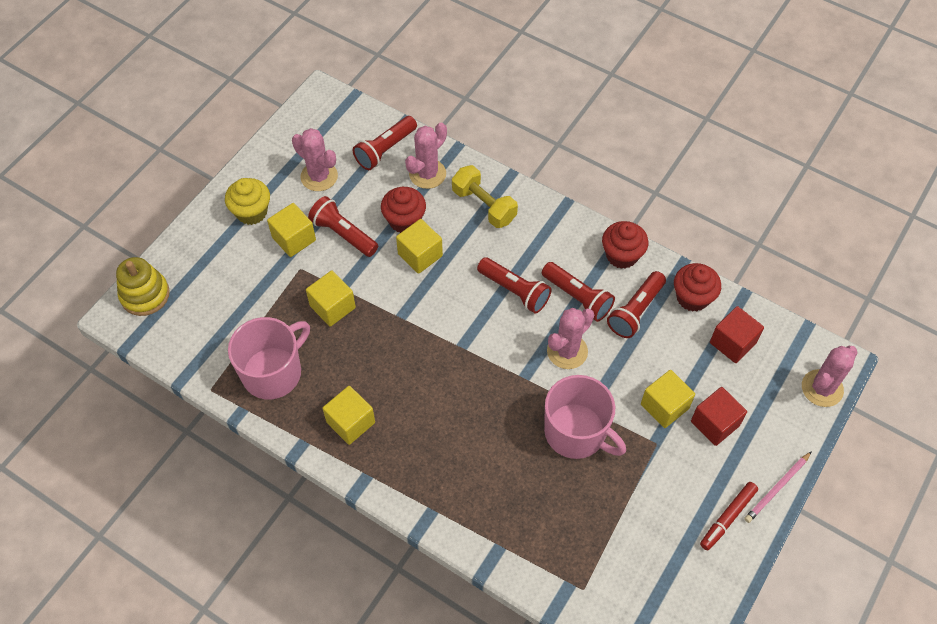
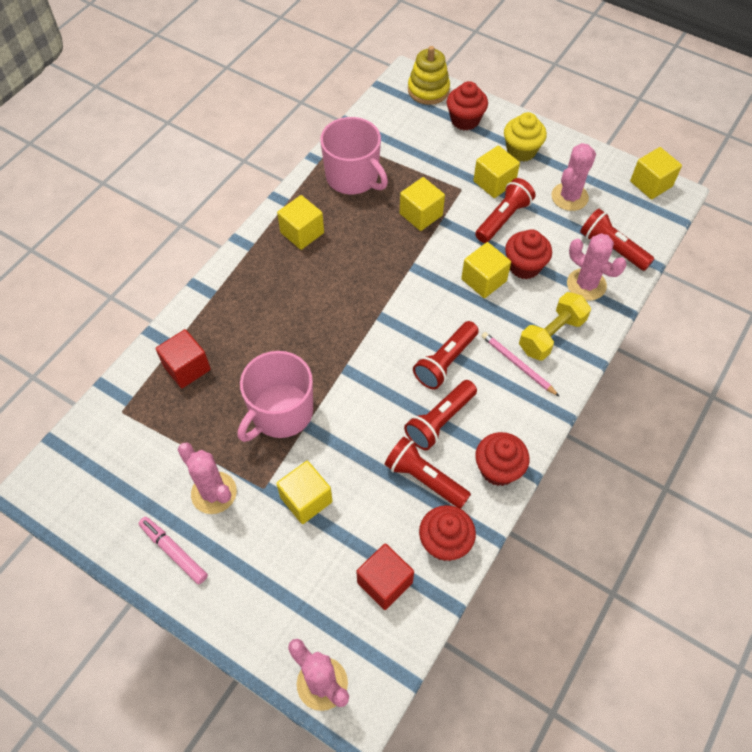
camera: 90 degrees right, 0 degrees up
(199, 261) = (465, 120): none -> red cupcake
(308, 110) = (651, 184): none -> yellow cube
(567, 351) = (373, 408): pink cactus -> pink cactus (214, 493)
(715, 423) = (283, 550): red cube -> red cube (187, 368)
(727, 518) = (174, 552): red marker -> pink marker
(777, 488) = (201, 609): pink pencil -> pink pencil (517, 365)

